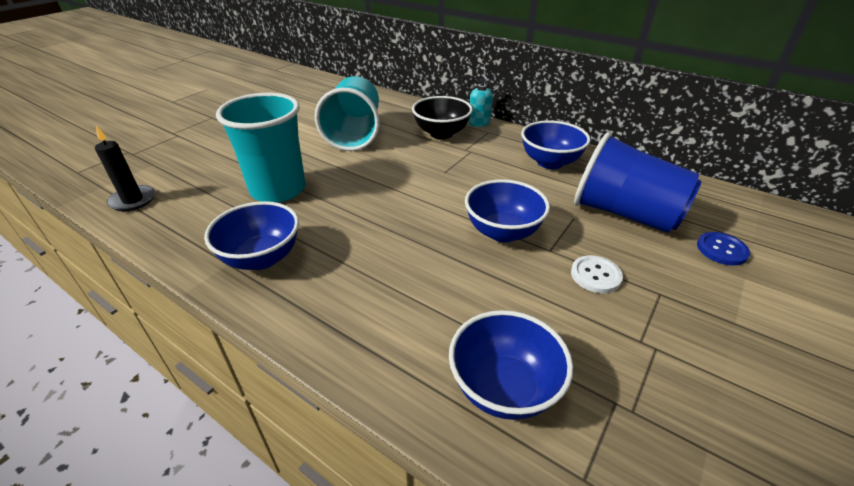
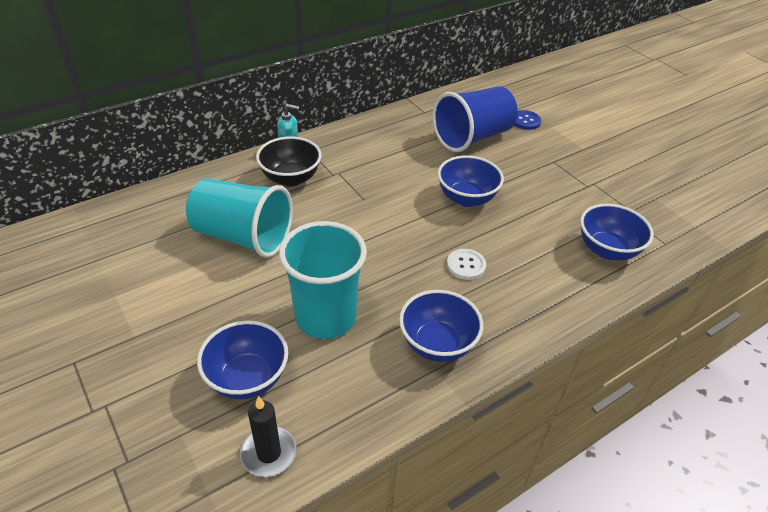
camera: 70 degrees left, 5 degrees up
(550, 162) = (386, 139): blue bowl -> blue bowl (247, 378)
(595, 275) = (529, 177): white button -> white button (466, 265)

